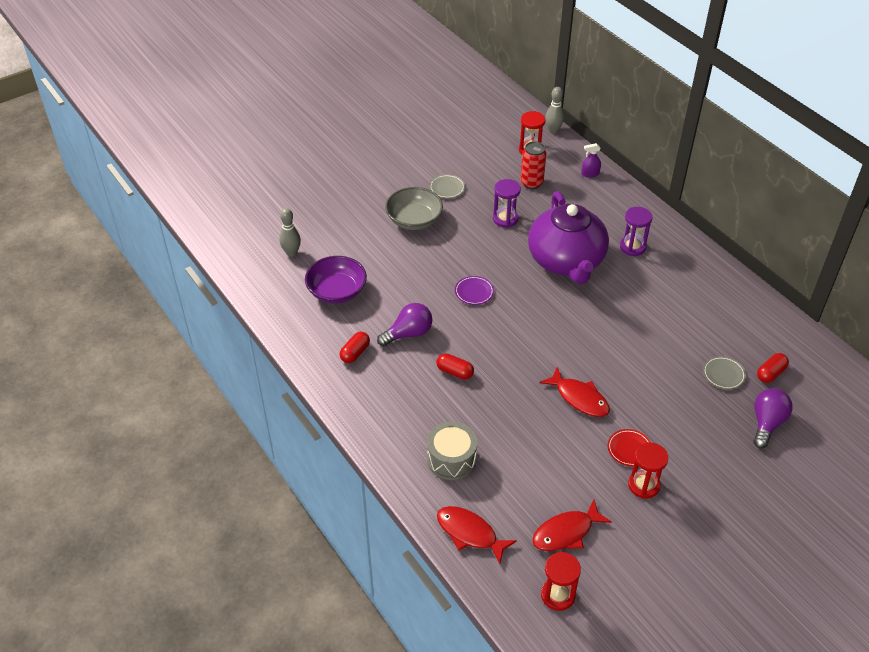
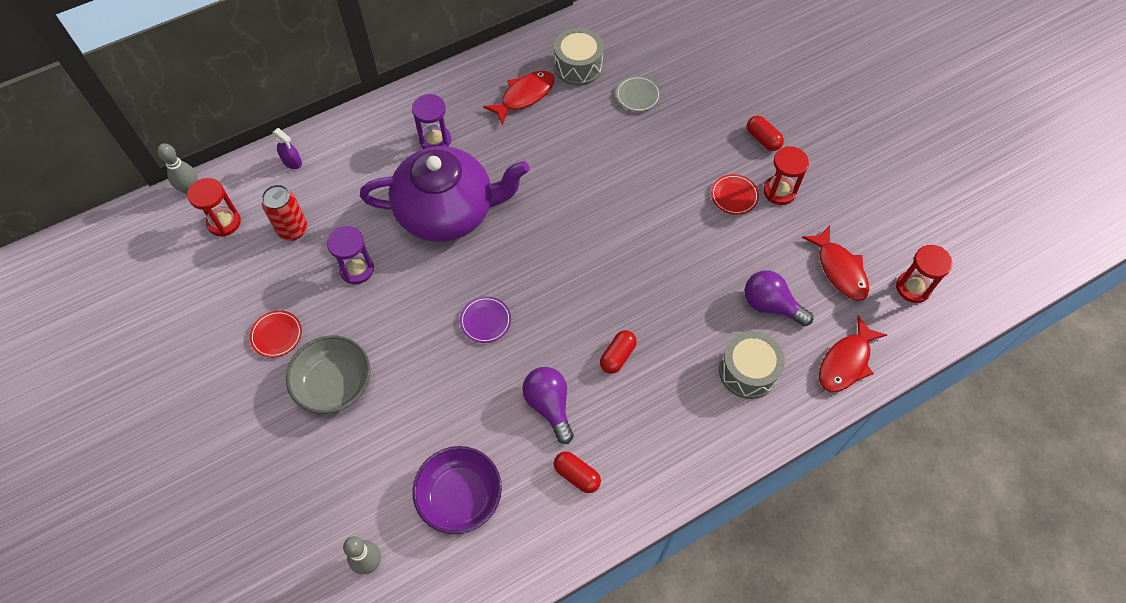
camera: 85 degrees left, 15 degrees up
(447, 188) = (276, 335): grey plate -> red plate
(579, 398) = (664, 231): red fish -> red fish (524, 96)
(590, 174) = (292, 162): purple spray bottle -> purple spray bottle turned 45 degrees counterclockwise
(742, 330) = (578, 66): none -> grey drum
(767, 423) = (702, 75): purple light bulb -> purple light bulb (770, 305)
(770, 373) = (639, 57): red capsule -> red capsule (763, 139)

